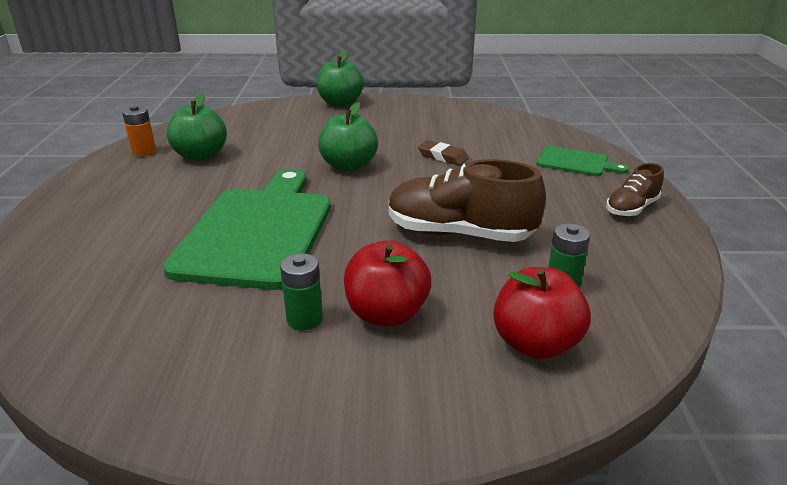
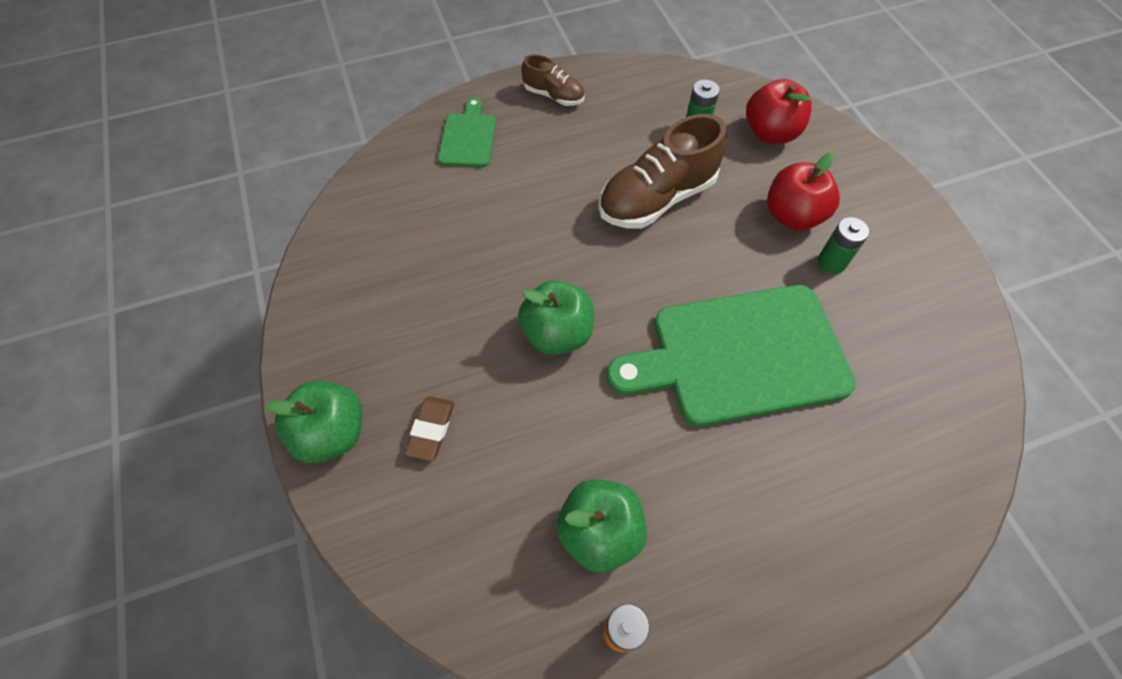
camera: 110 degrees left, 30 degrees up
(443, 156) = (495, 249): brown eraser -> brown eraser (431, 430)
(459, 234) = (657, 198): brown shoe -> brown shoe turned 60 degrees clockwise

